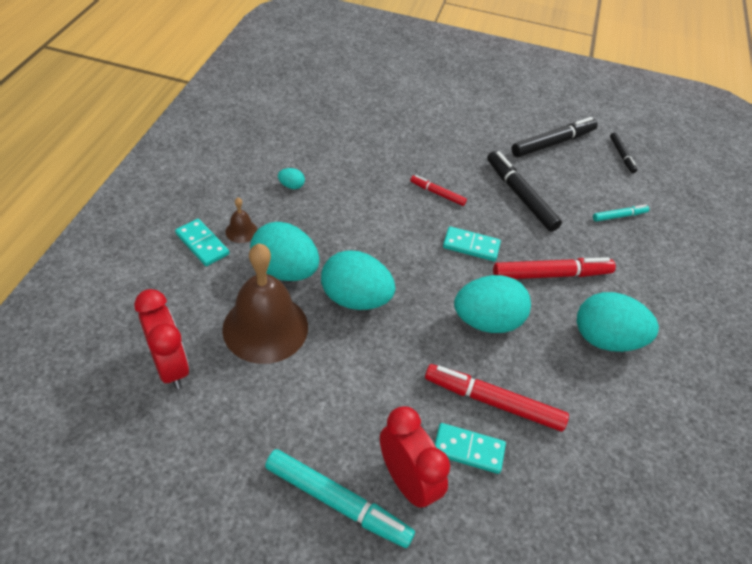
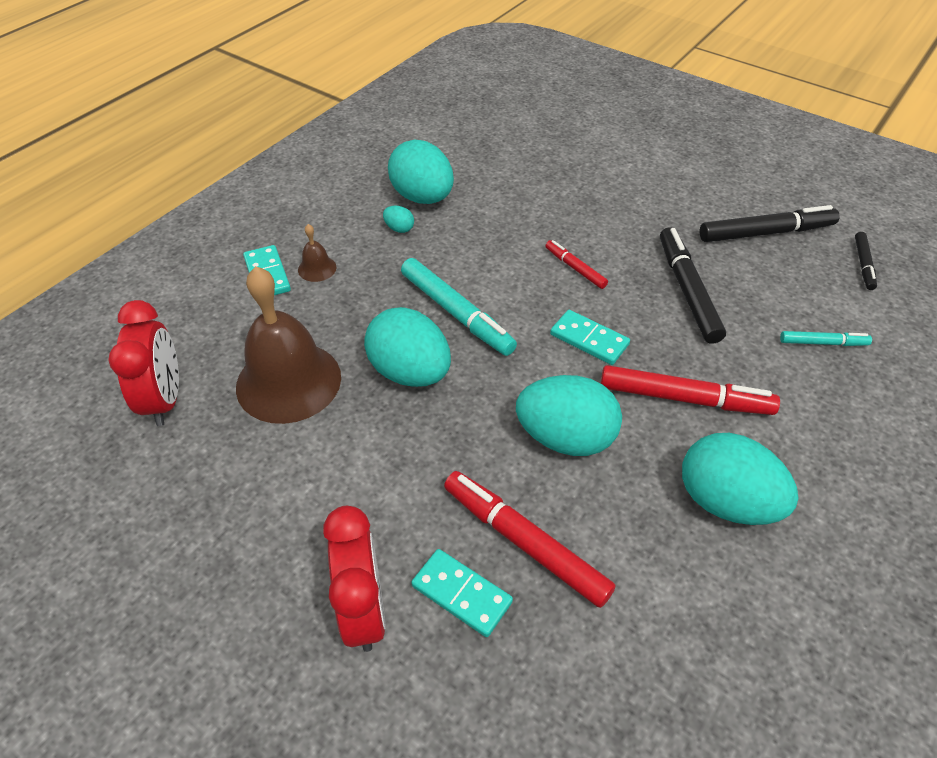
camera: 25 degrees right, 0 degrees up
(285, 270) = (344, 322): turquoise egg -> turquoise egg (422, 197)
(337, 502) = (267, 609): turquoise marker -> turquoise marker (456, 313)

